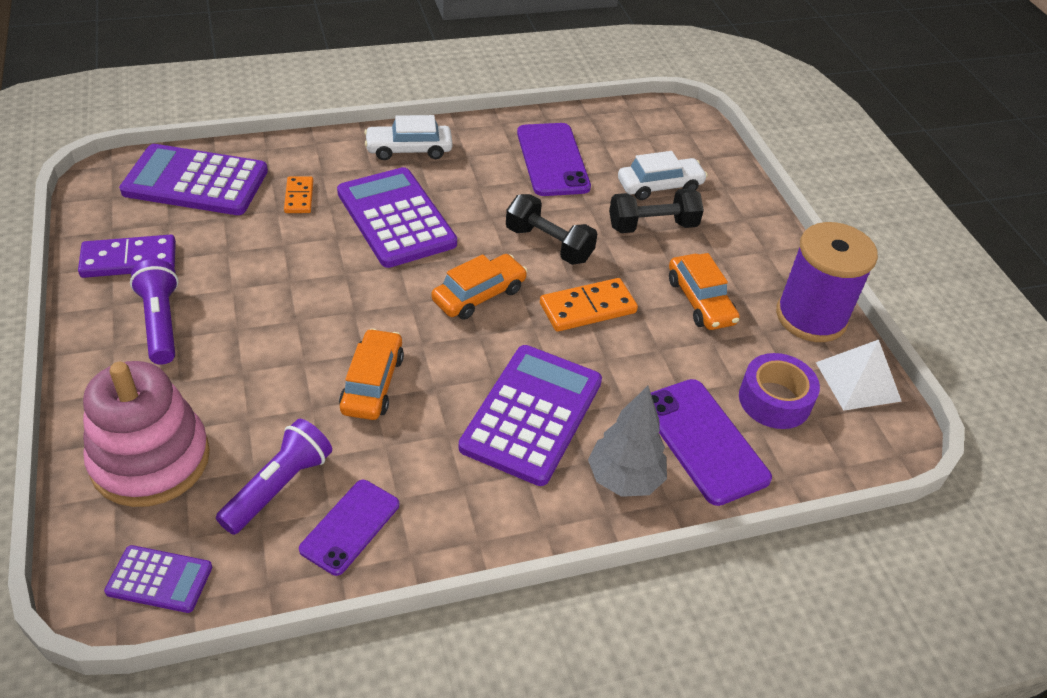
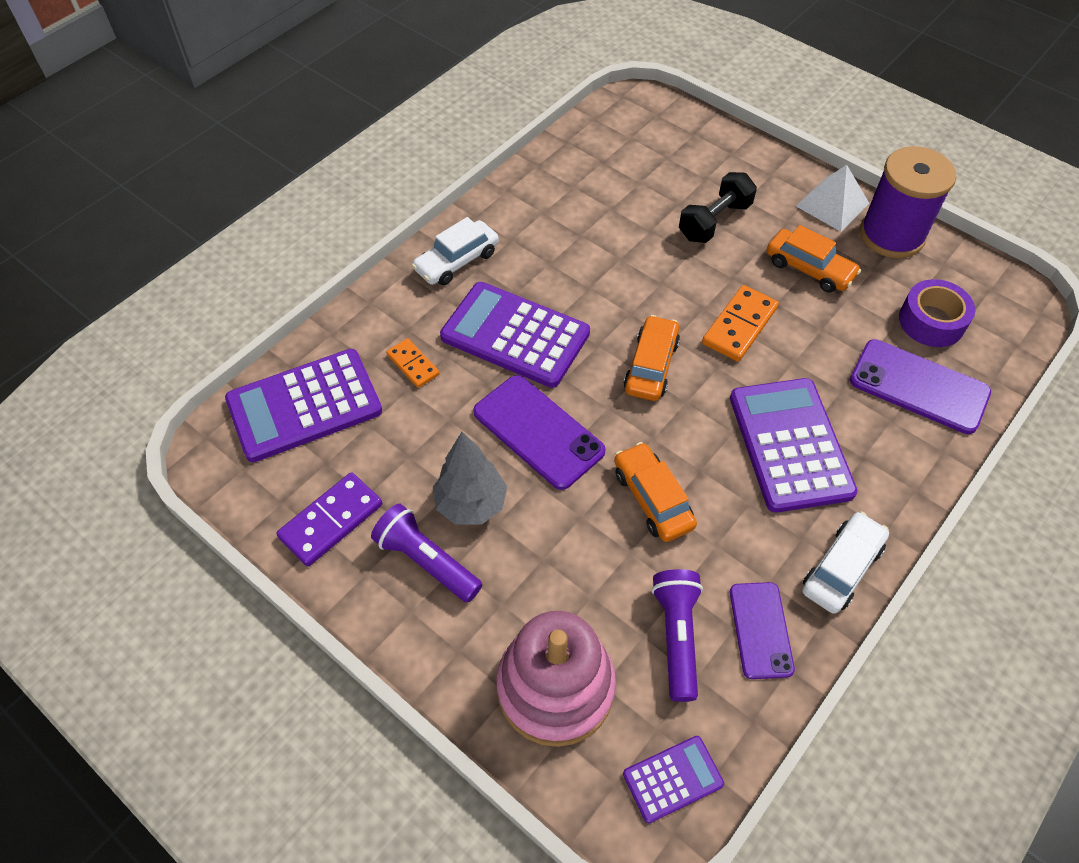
camera: 30 degrees left, 10 degrees up
(548, 244) = (656, 286): black dumbbell -> none
(552, 160) = (582, 203): purple phone -> purple phone (538, 431)
(624, 479) = (899, 454): grey tree -> grey tree (471, 504)
(659, 186) = (685, 180): white car -> white car (841, 568)
(858, 381) = (967, 271): white pyramid -> white pyramid (832, 204)

